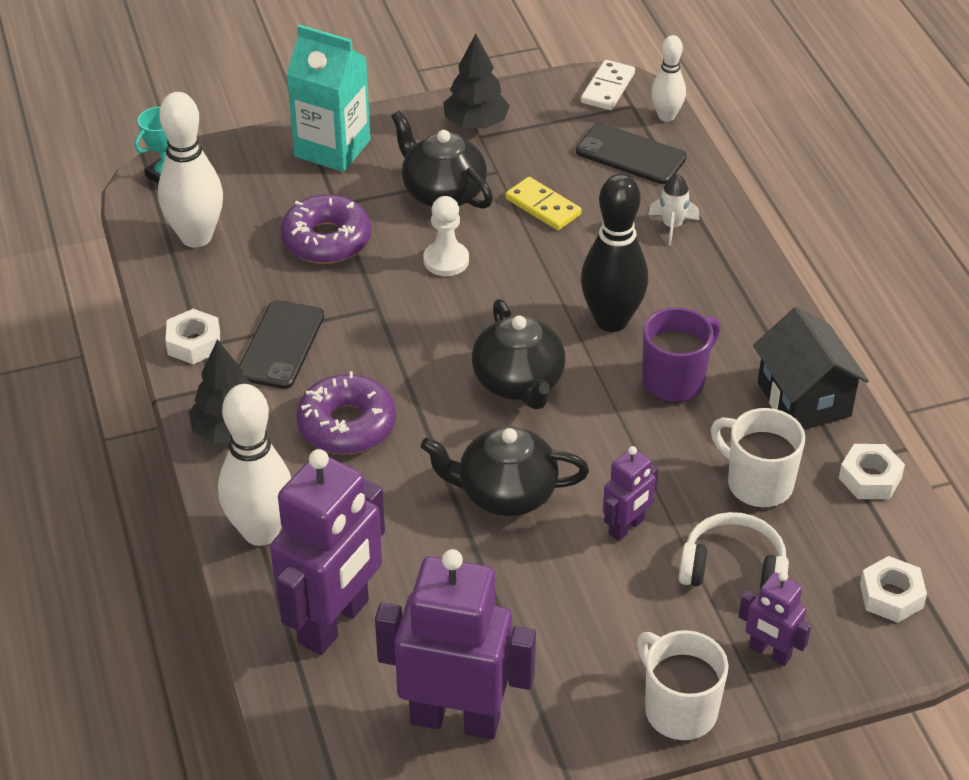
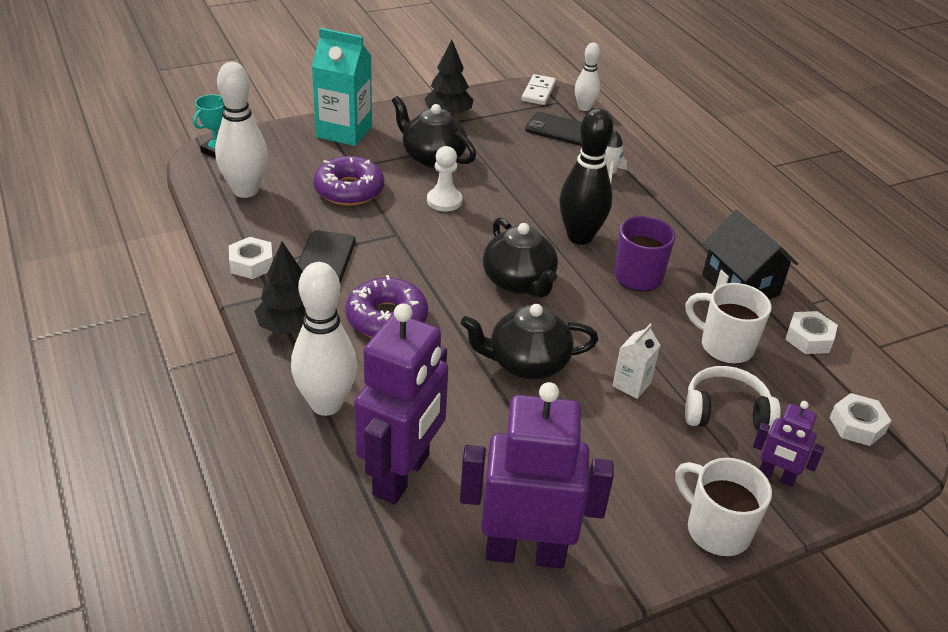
camera: 10 degrees left, 5 degrees down
(543, 207) = (509, 164): yellow domino -> none
(626, 527) = (631, 384): purple robot -> white carton

